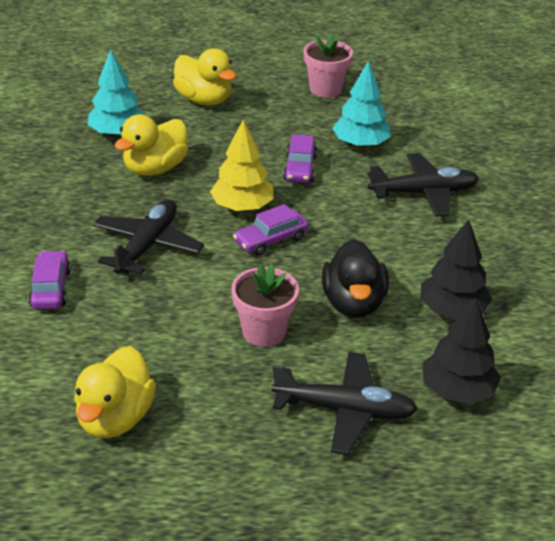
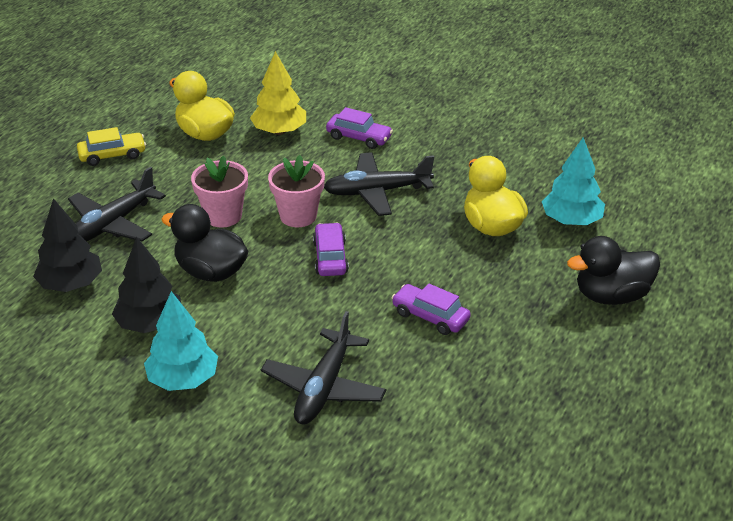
camera: 120 degrees right, 0 degrees up
(147, 245) = (376, 192): black plane -> black plane turned 120 degrees clockwise
(204, 100) = (611, 296): yellow duck -> black duck
(217, 484) = (112, 155): none -> yellow car
(242, 207) = (392, 257): yellow tree -> yellow tree (279, 131)
(325, 89) = (589, 403): pink flower pot -> pink flower pot (298, 216)
(360, 144) = (447, 380): turquoise tree -> turquoise tree (183, 379)

